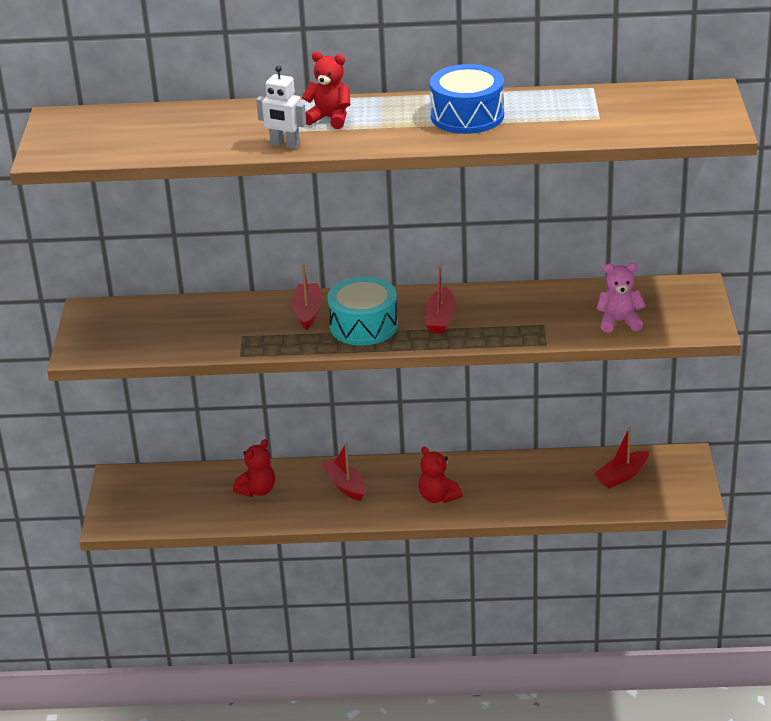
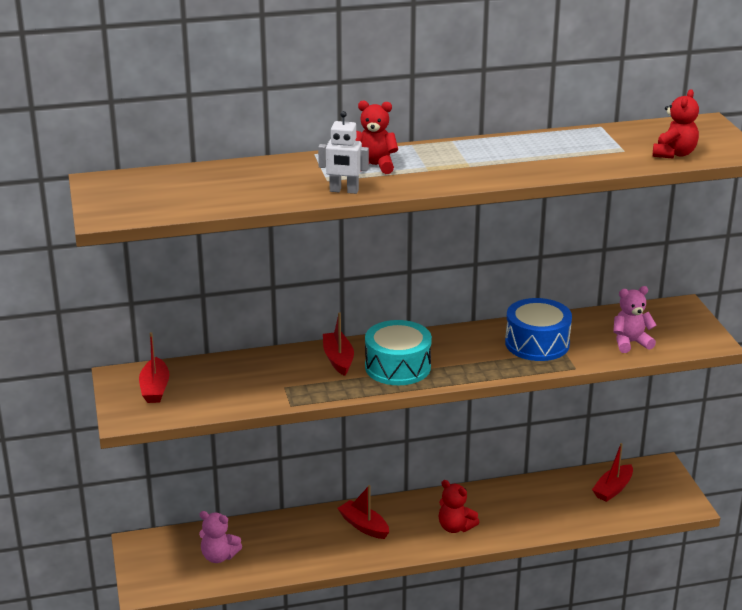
camera: 15 degrees left, 5 degrees down
(190, 499) = (219, 556): none -> pink teddy bear
(257, 490) = (281, 540): red teddy bear -> red teddy bear (674, 154)
(440, 319) = (467, 354): red boat -> red boat (155, 388)
(467, 116) = (502, 156): blue drum -> blue drum (537, 343)

